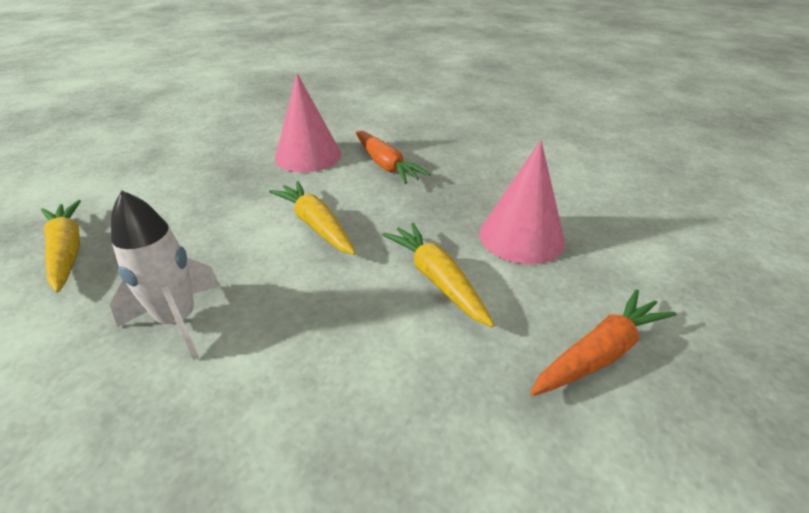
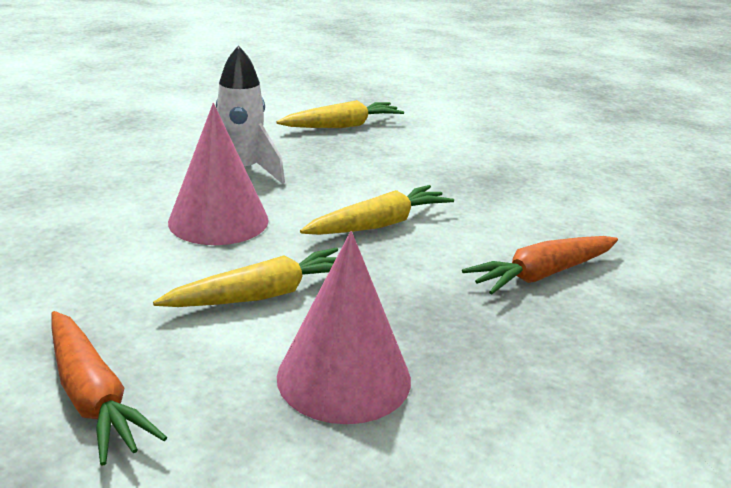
camera: 90 degrees right, 10 degrees down
(308, 156) = (549, 218): pink cone -> pink cone (218, 220)

